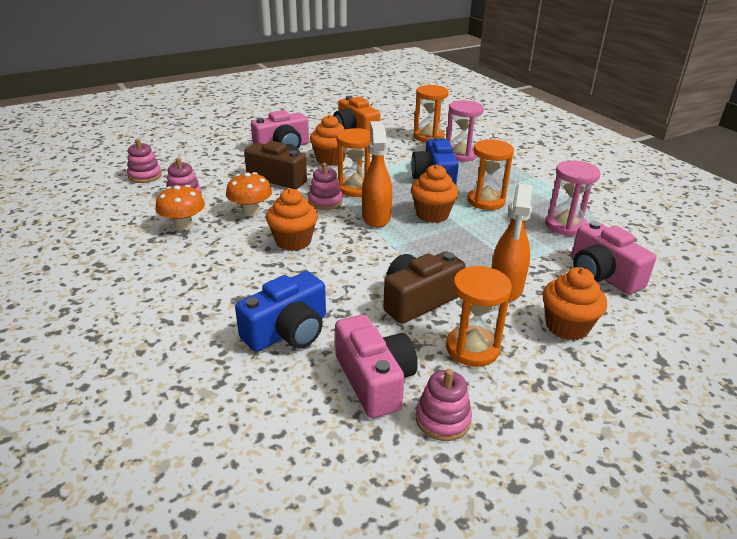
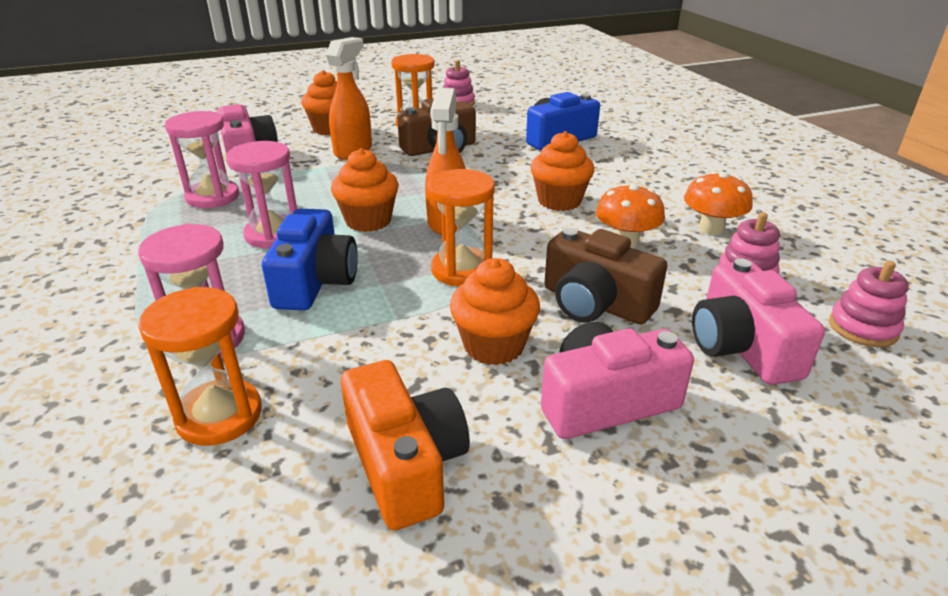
camera: 170 degrees left, 0 degrees up
(325, 202) = (515, 250): pink stacking toy -> none
(374, 380) = (494, 116): pink camera -> pink camera (741, 346)
(486, 201) = (274, 234): orange hourglass -> pink hourglass

